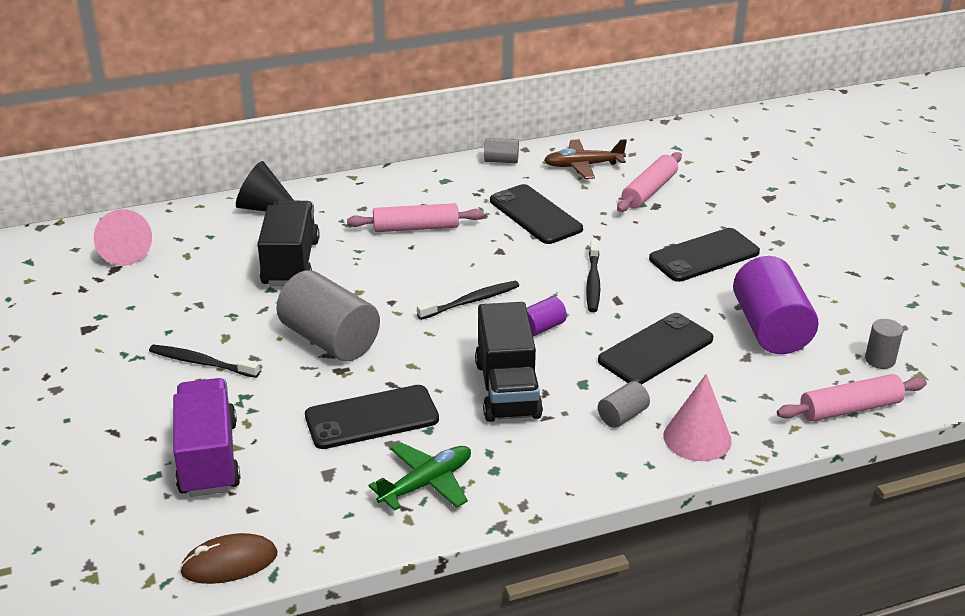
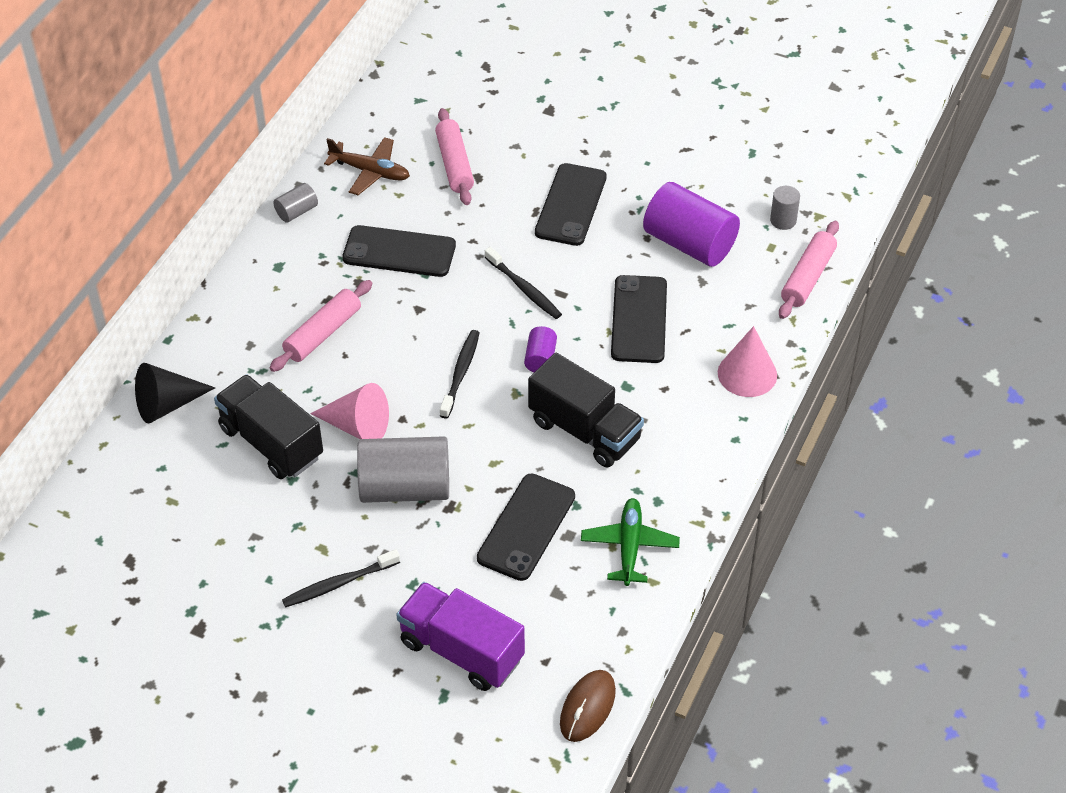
camera: 45 degrees left, 15 degrees up
(123, 251) = (109, 539): pink cone -> pink cone (357, 426)
(583, 166) = (370, 172): brown plane -> brown plane turned 105 degrees counterclockwise
(622, 416) = (683, 393): grey cylinder -> none

